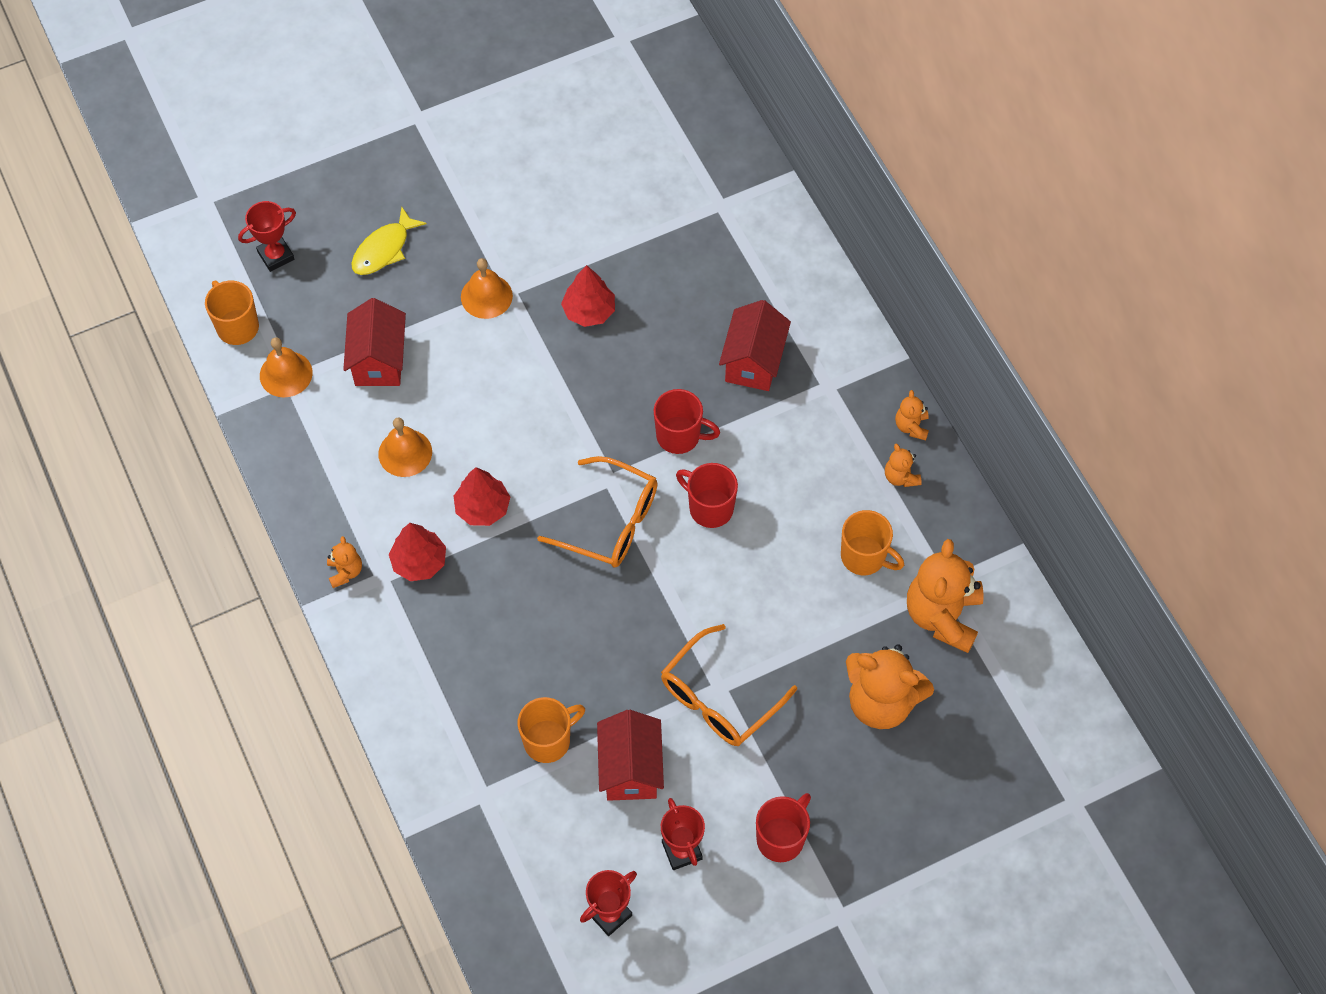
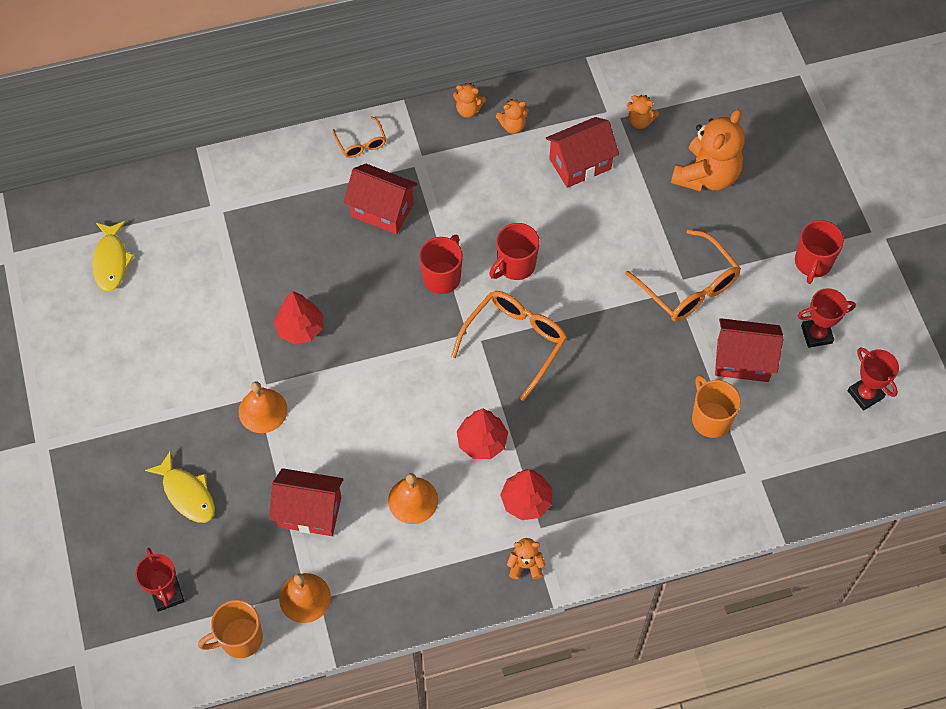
camera: 80 degrees left, 0 degrees up
(636, 126) = (111, 261): none -> yellow fish
(781, 838) = (812, 263): red mug -> red mug turned 120 degrees counterclockwise
(837, 325) = (361, 143): none -> orange glasses
(864, 557) = (580, 164): orange mug -> red house
(942, 616) = (639, 121): orange teddy bear -> orange teddy bear, size x0.47

